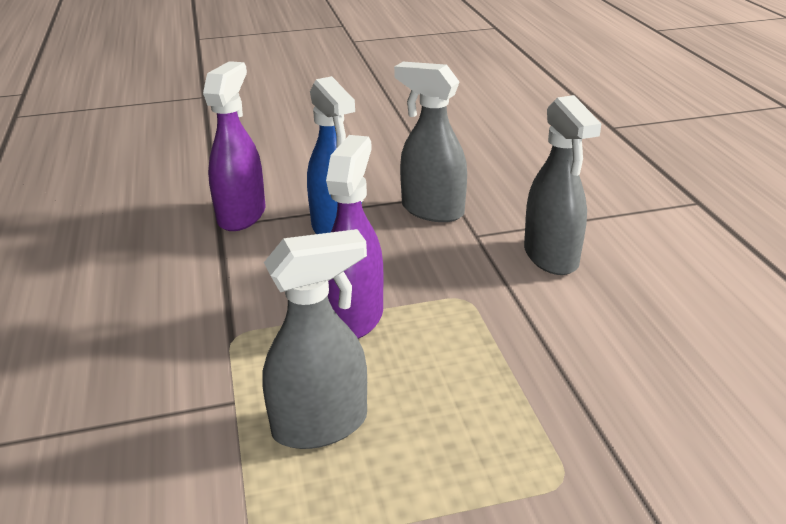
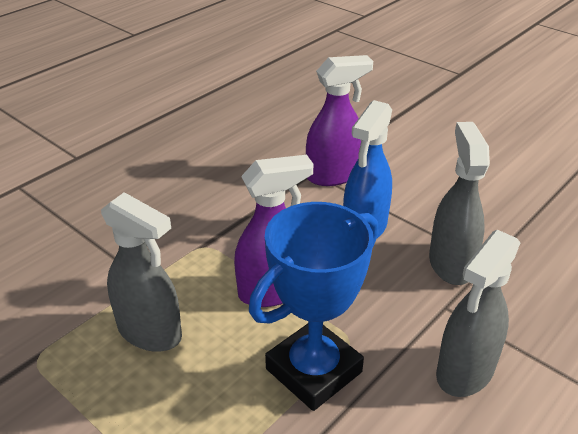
camera: 55 degrees right, 5 degrees up
(480, 333) = (313, 370): none -> blue trophy

